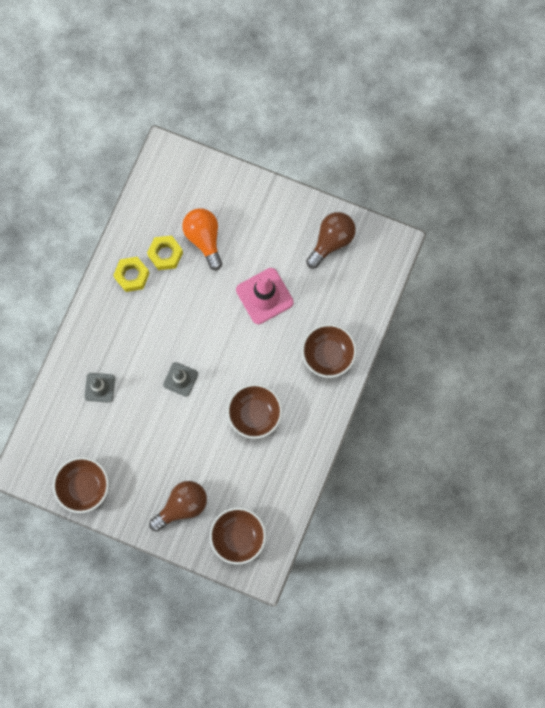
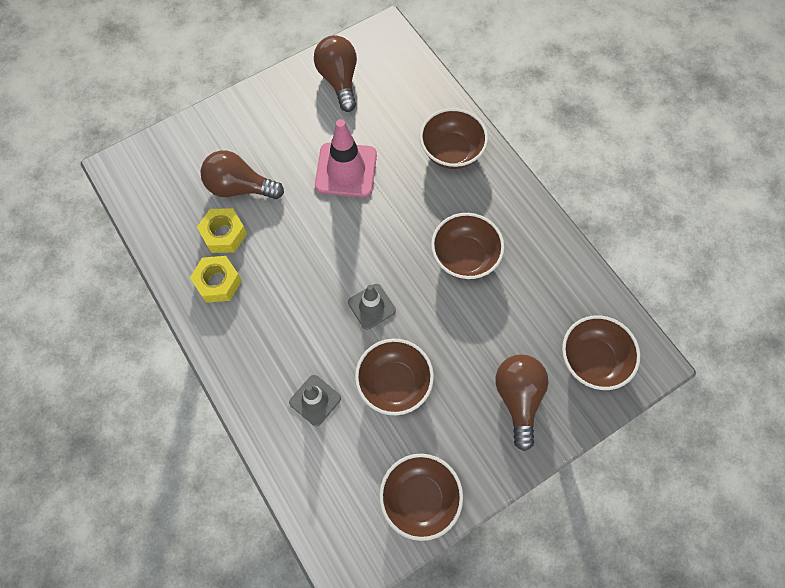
camera: 55 degrees left, 10 degrees down
(141, 426) = (394, 383): none -> brown bowl
(204, 239) = (240, 187): orange light bulb -> brown light bulb

